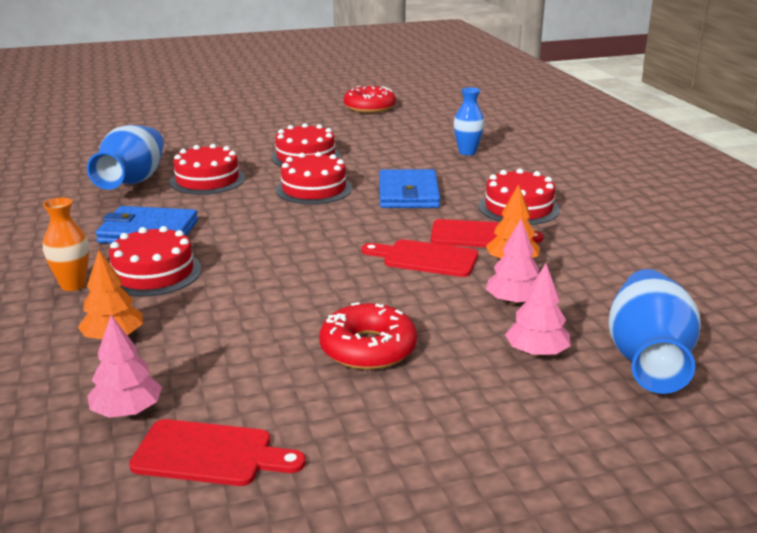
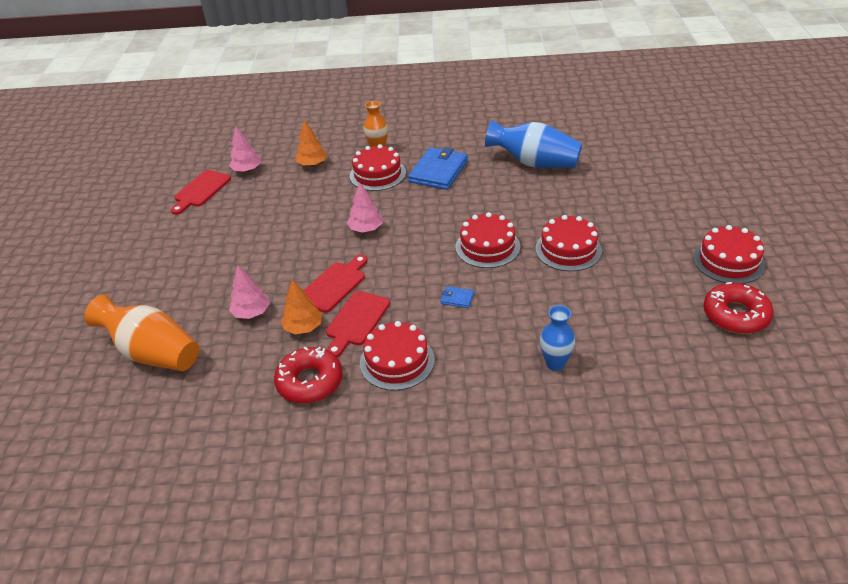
camera: 110 degrees right, 15 degrees up
(207, 180) = (526, 195): red cake -> red cake (728, 261)
(368, 348) = (244, 243): red donut -> red donut (310, 382)
(408, 193) = (457, 298): blue wallet -> blue wallet, size x0.44
(536, 353) = (193, 306): pink tree -> pink tree (366, 229)
(647, 358) = (153, 353): blue vase -> orange vase

